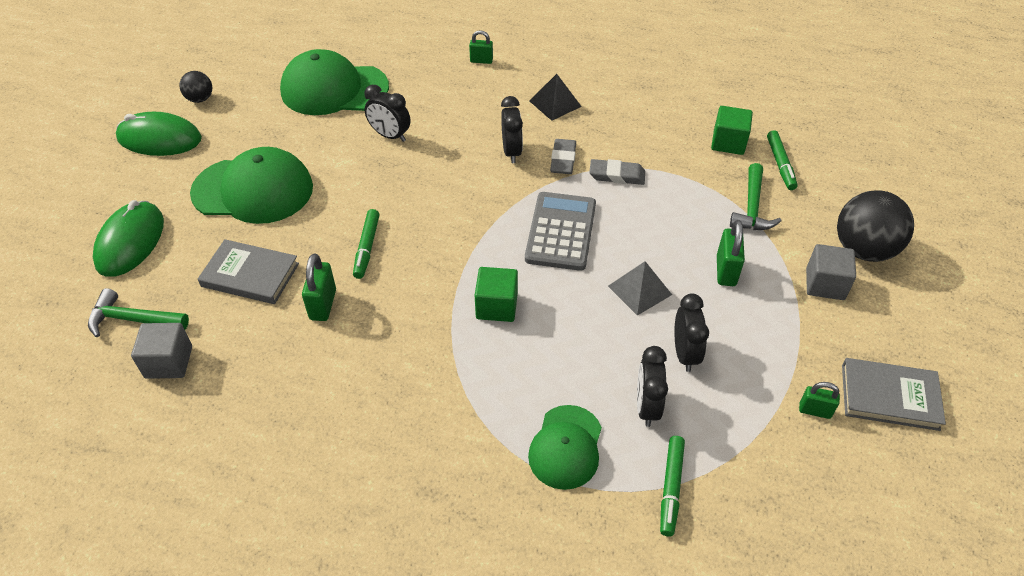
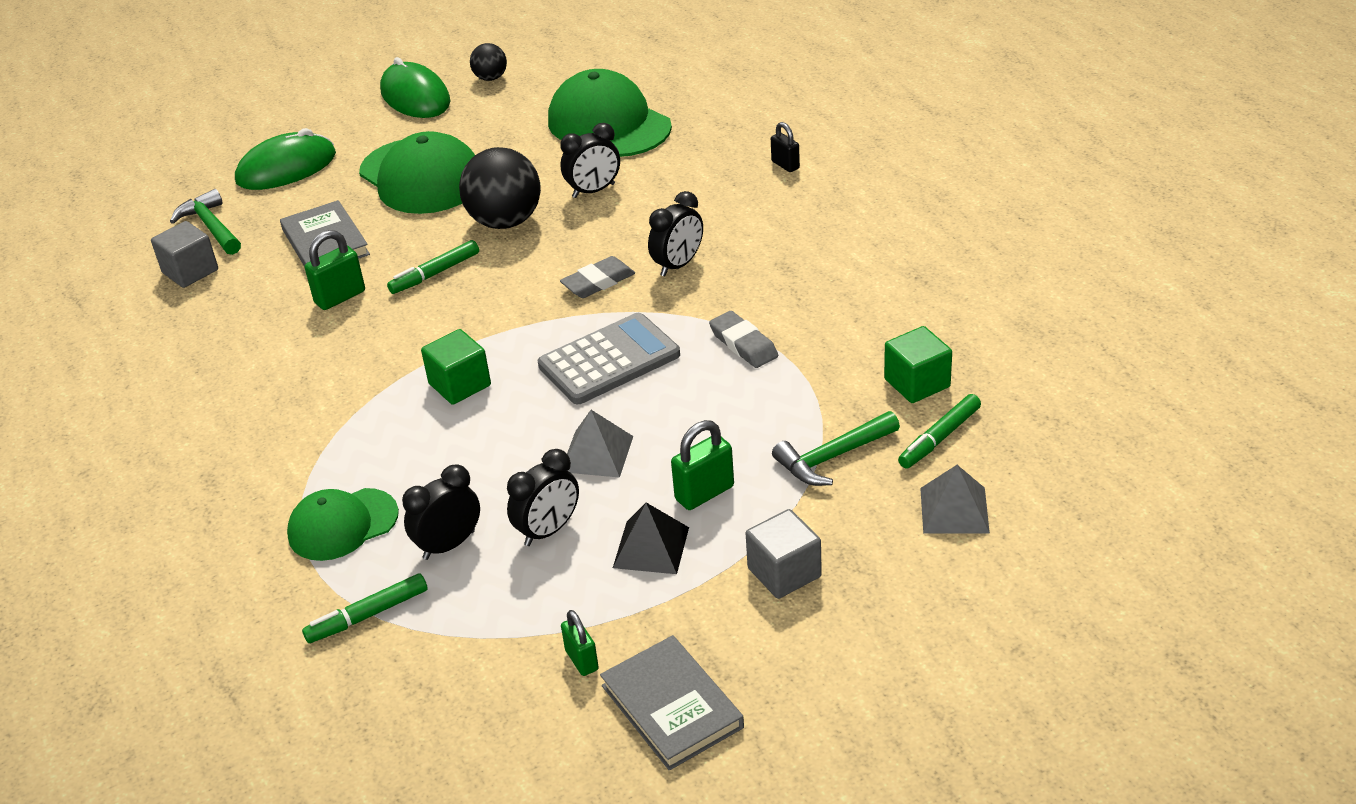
camera: 50 degrees right, 10 degrees down
(390, 135) = (593, 191): black clock -> black clock turned 105 degrees counterclockwise
(481, 61) = (785, 165): green padlock -> black padlock
(555, 103) = (793, 244): black pyramid -> black pyramid (651, 547)
(563, 160) = (715, 300): grey eraser -> grey eraser (598, 282)
(840, 196) = (954, 510): none -> grey pyramid
(863, 250) = (885, 573): black ball -> black ball (505, 221)

